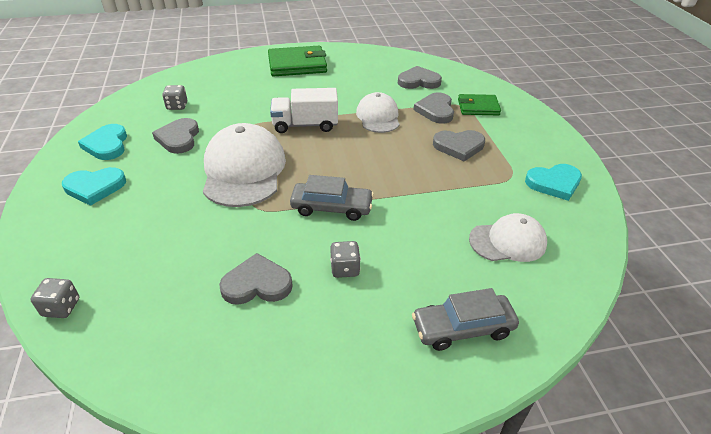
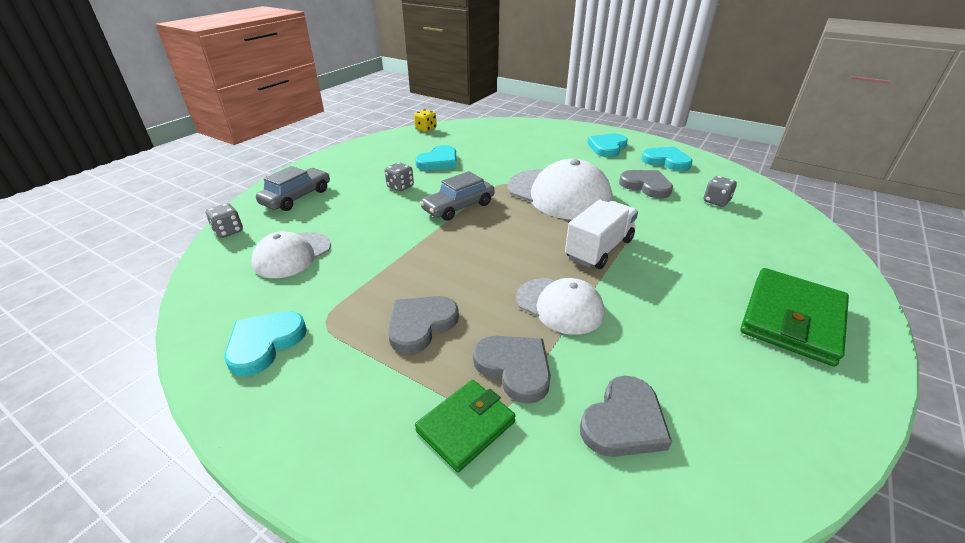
camera: 135 degrees right, 5 degrees down
(61, 307) = (506, 124): grey dice -> grey dice (228, 231)
(153, 387) = (426, 129): none -> yellow dice
(257, 284) = (439, 162): grey heart -> turquoise heart

